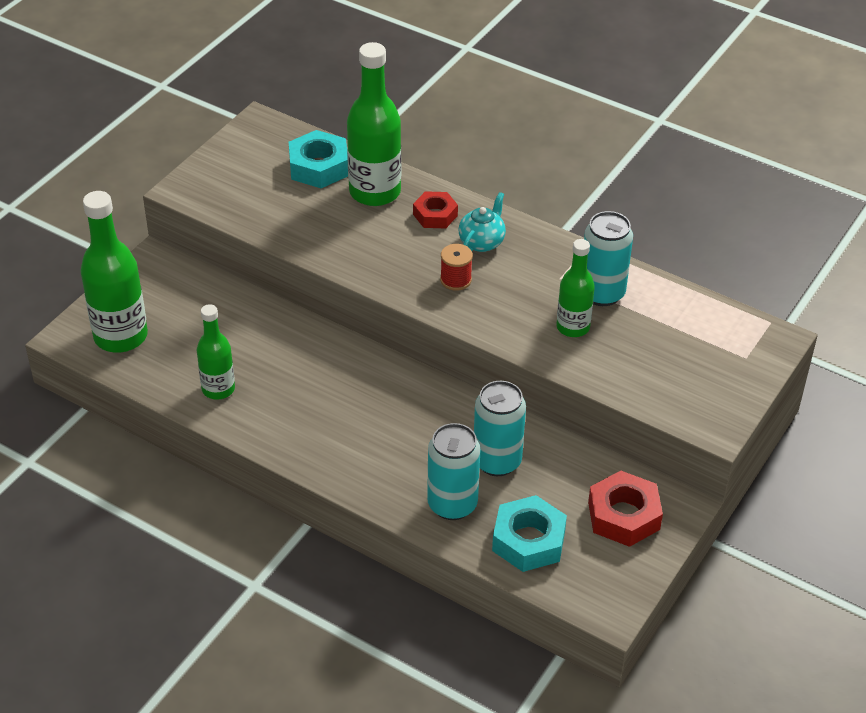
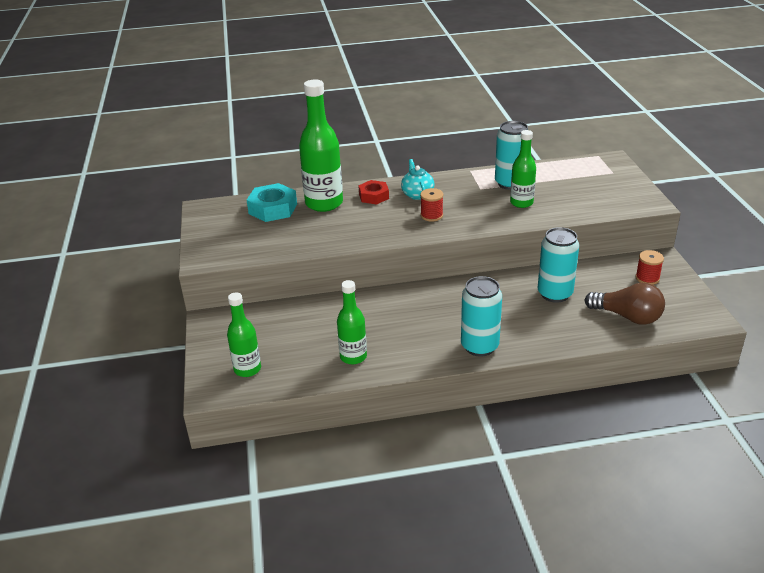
camera: 40 degrees left, 10 degrees down
(121, 336) = (247, 369): green bottle -> green bottle, size x0.60
(452, 504) = (567, 326): turquoise can -> turquoise can (479, 346)
(528, 541) = (627, 316): turquoise nut -> brown light bulb
(624, 516) = (647, 278): red nut -> red spool

